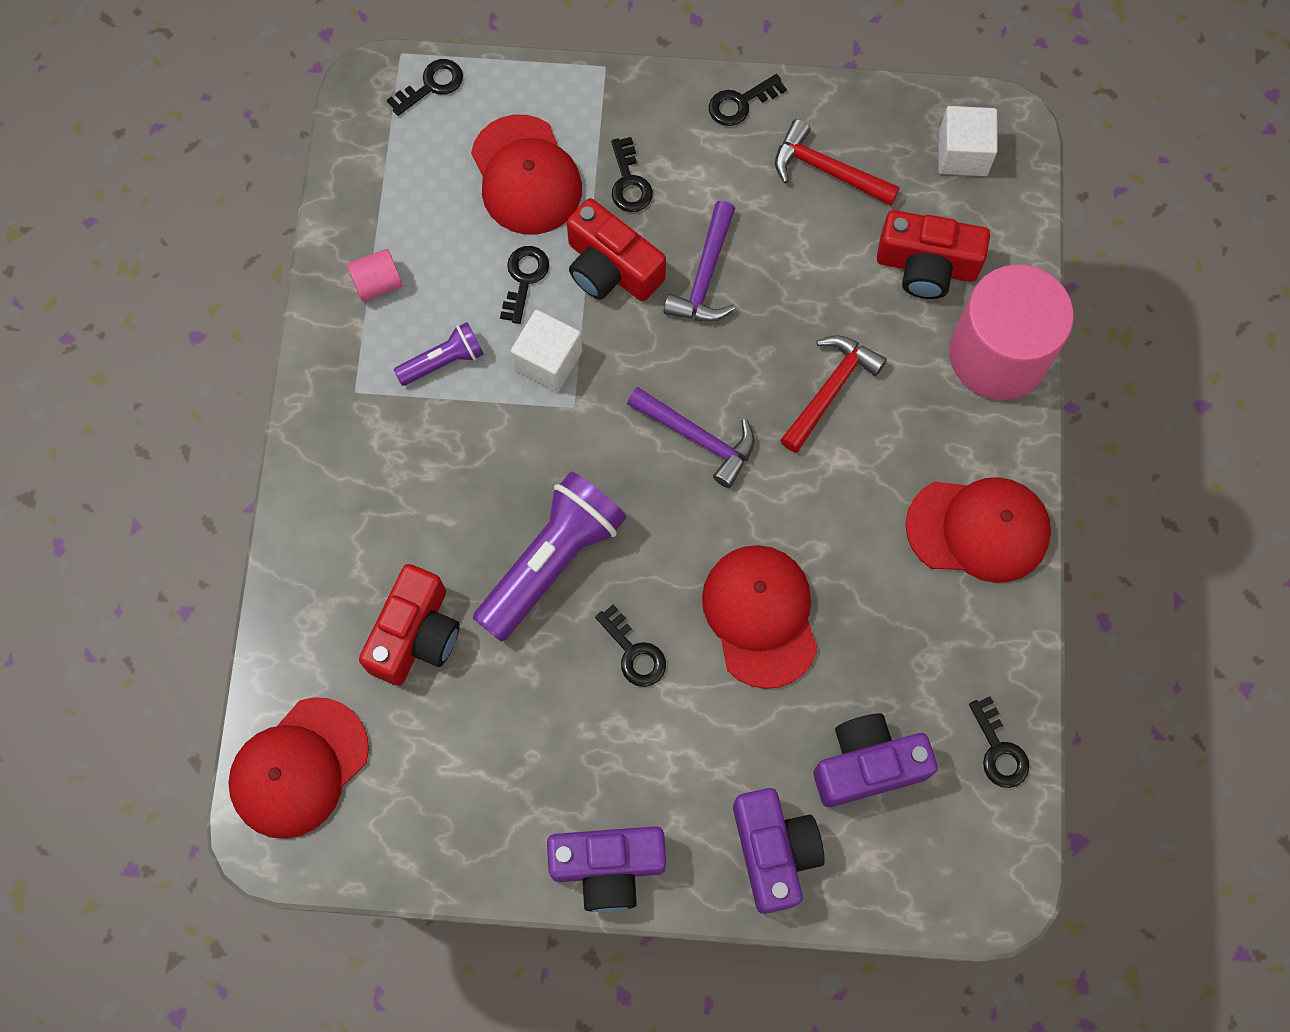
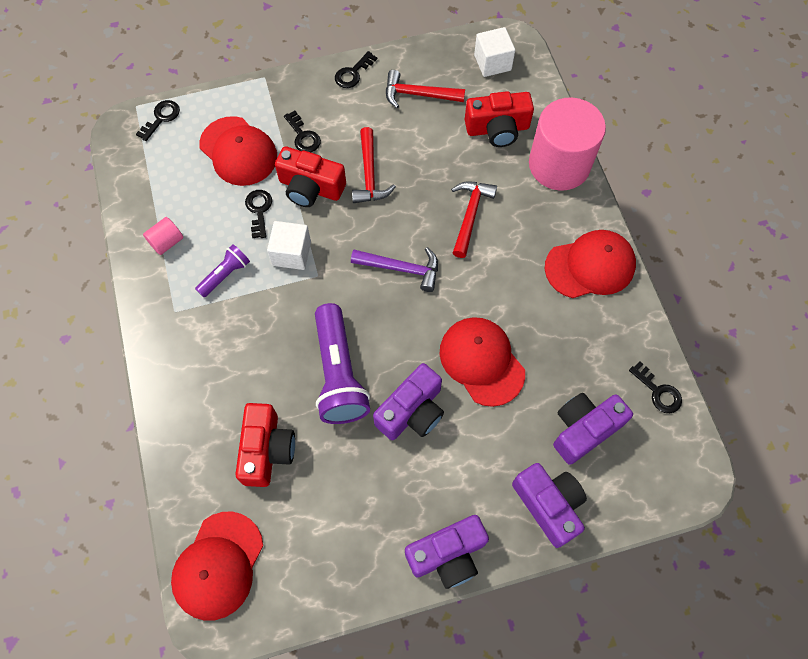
camera: 20 degrees left, 5 degrees down
(552, 562) = (339, 373): purple flashlight -> purple flashlight turned 150 degrees clockwise
(634, 652) = (412, 411): black key -> purple camera
(705, 276) = (369, 174): purple hammer -> red hammer

